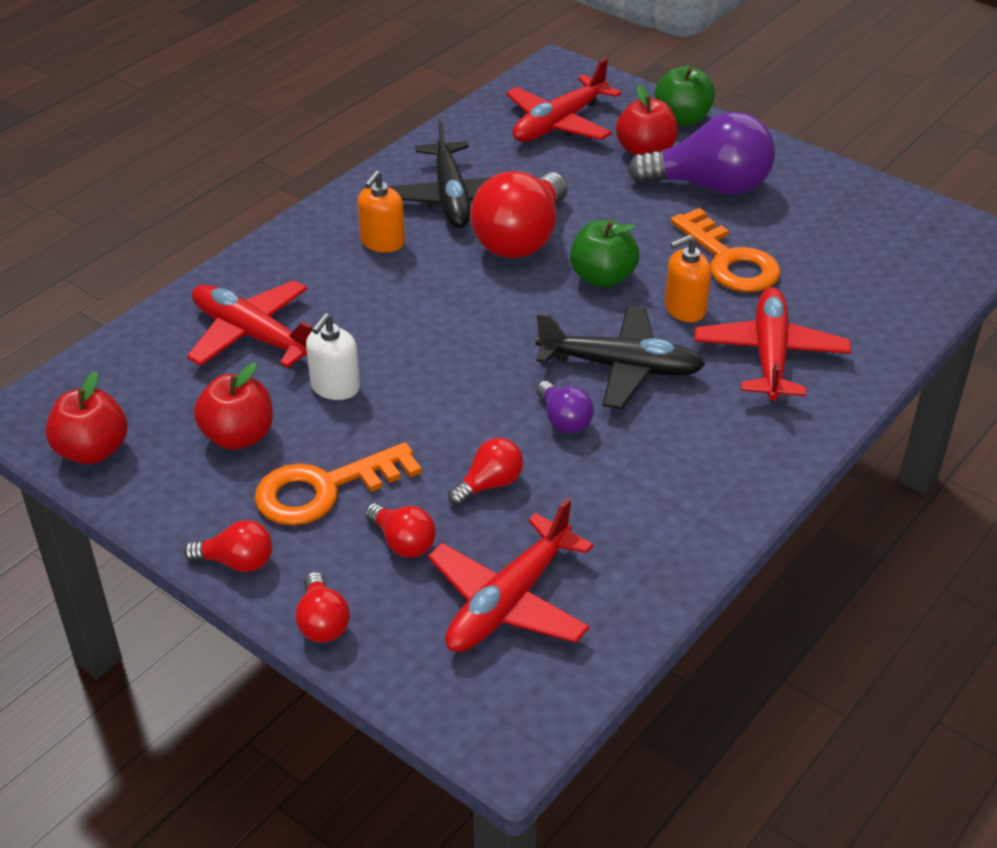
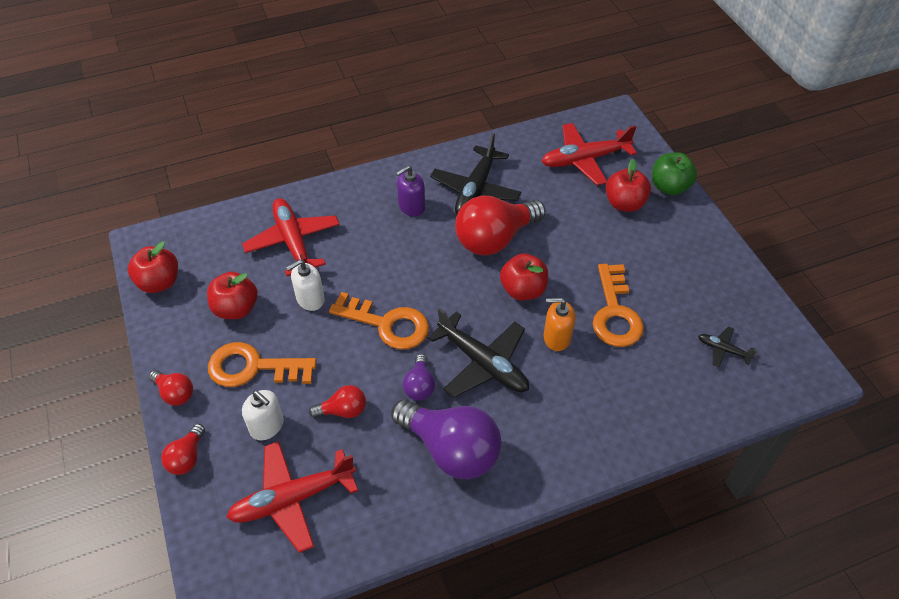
camera: 30 degrees right, 10 degrees up
(382, 242) = (411, 207): orange soap dispenser -> purple soap dispenser
(403, 542) = (267, 426): red light bulb -> white soap dispenser
(464, 374) = (387, 324): none -> orange key
(602, 277) = (523, 290): green apple -> red apple
(710, 186) = (647, 249): purple light bulb -> purple light bulb (451, 449)
(769, 355) = (585, 399): red plane -> none
(875, 251) = (723, 350): none -> black plane

